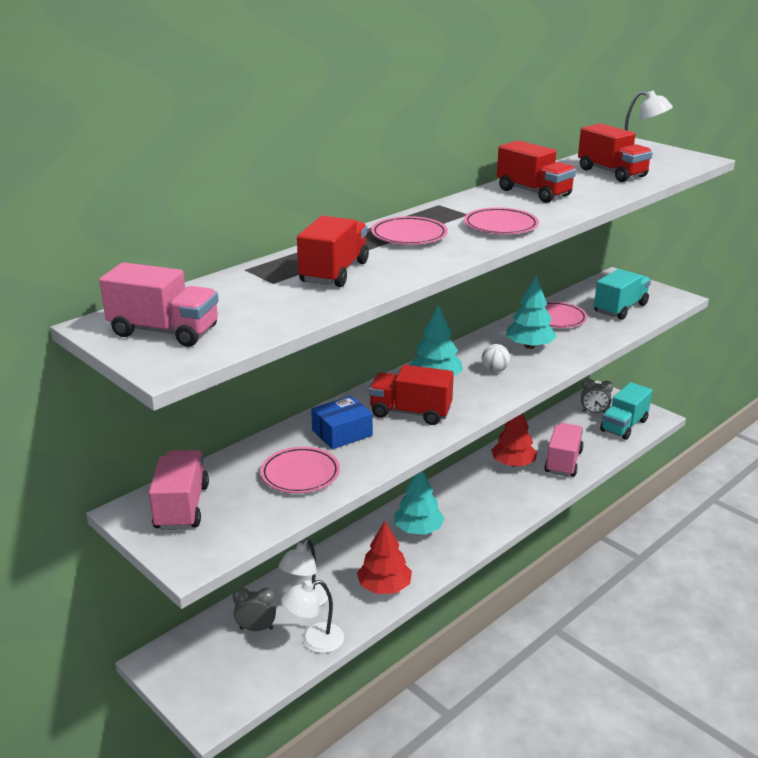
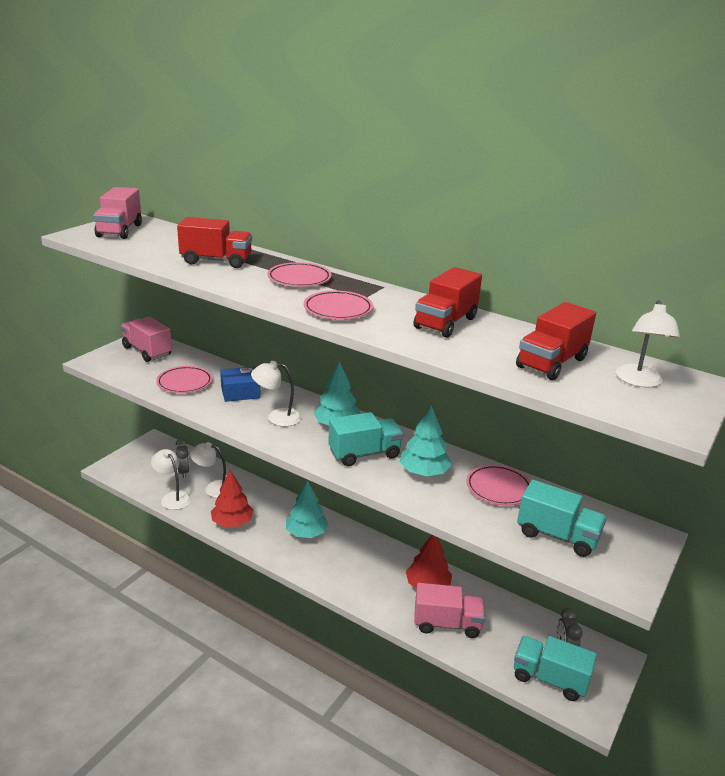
camera: 75 degrees right, 0 degrees up
(182, 507) = (147, 351): pink truck -> pink truck turned 120 degrees counterclockwise
(342, 433) = (240, 392): blue box -> blue box turned 60 degrees counterclockwise
(410, 412) = (277, 417): red truck -> white lamp
(495, 370) = (364, 454): white ball -> turquoise truck

